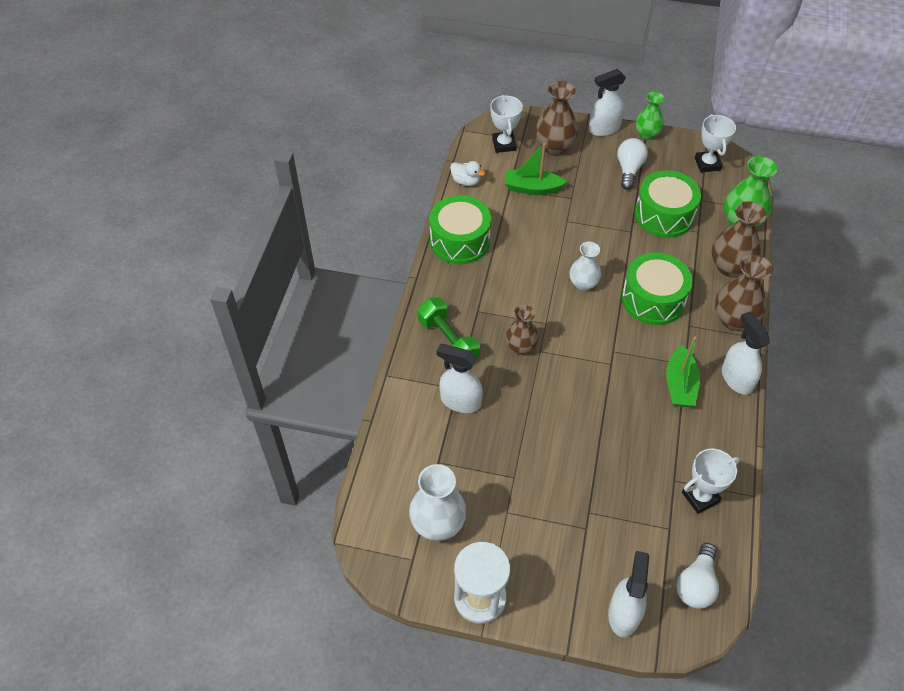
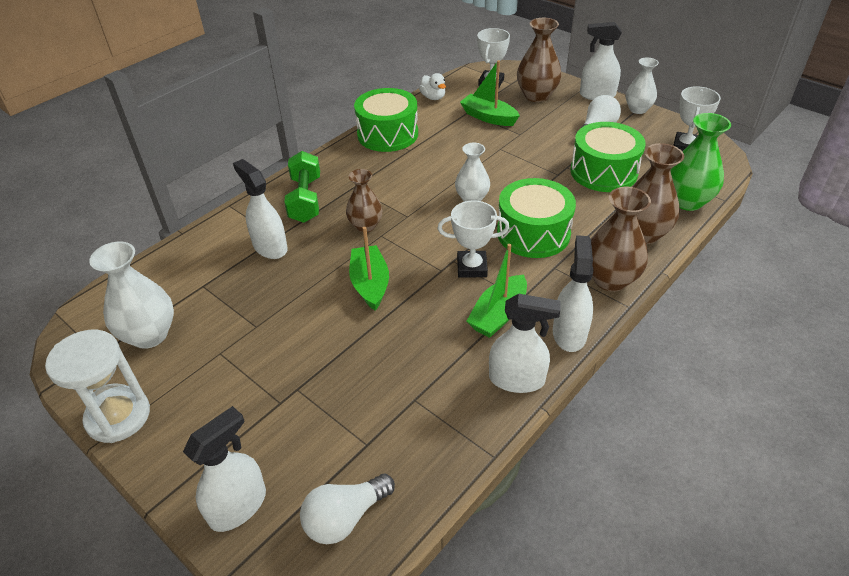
camera: 30 degrees right, 10 degrees down
(569, 400) = (370, 284): none -> green boat
(647, 134) = (638, 109): green vase -> white vase
(700, 497) = (429, 429): white trophy -> white trophy (472, 267)
(728, 432) = (517, 379): none -> white spray bottle

